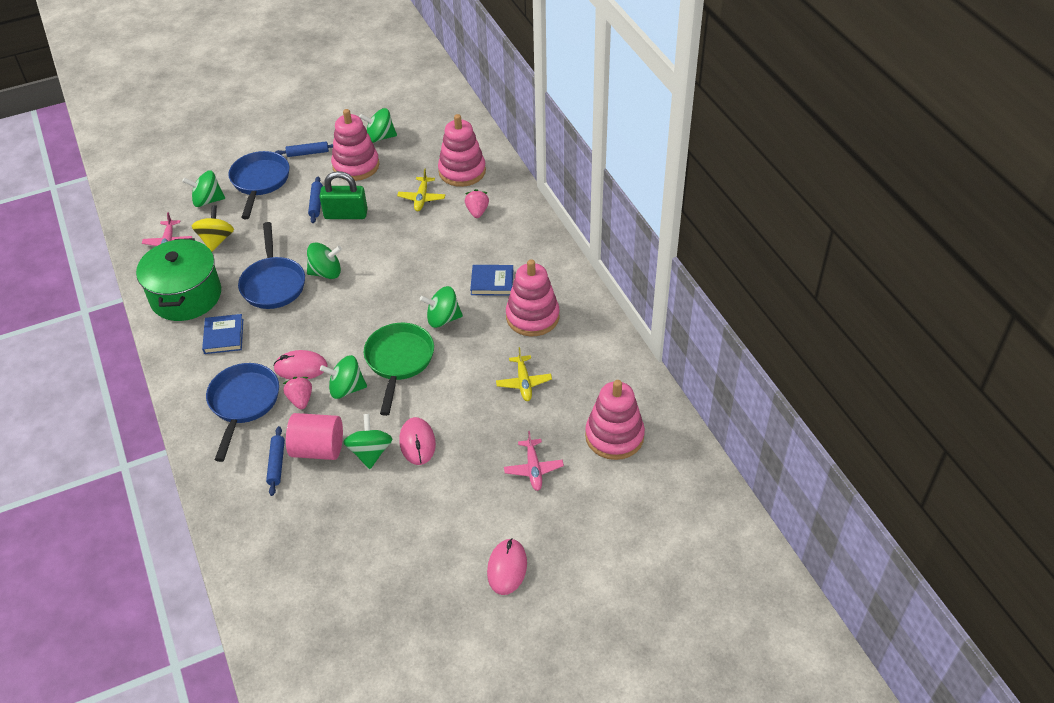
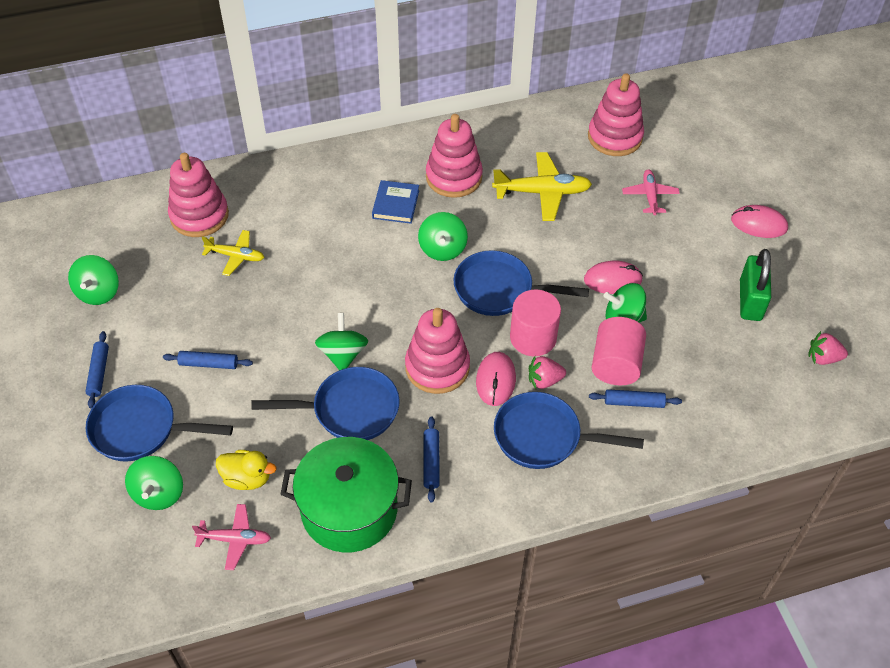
camera: 85 degrees left, 5 degrees up
(216, 240) = (247, 478): yellow spinning top -> yellow duck
(224, 336) = (431, 462): blue book -> blue rolling pin
(346, 214) = (241, 332): green padlock -> green padlock (750, 300)
(346, 389) = (533, 338): green spinning top -> pink cylinder
(356, 166) = (148, 320): pink stacking toy -> pink stacking toy (437, 367)
(399, 361) = (499, 290): green pan -> blue pan
(477, 211) = (276, 207): pink strawberry -> pink strawberry (823, 358)
(524, 383) = (542, 192): yellow plane -> yellow plane, size x1.63
(533, 469) = (650, 196): pink plane -> pink plane turned 90 degrees counterclockwise

